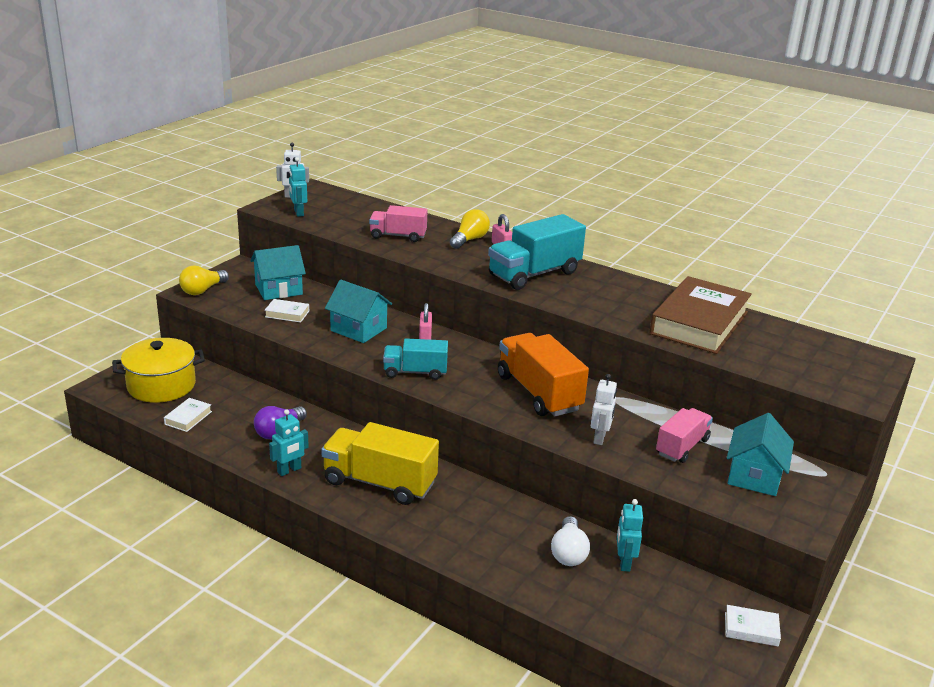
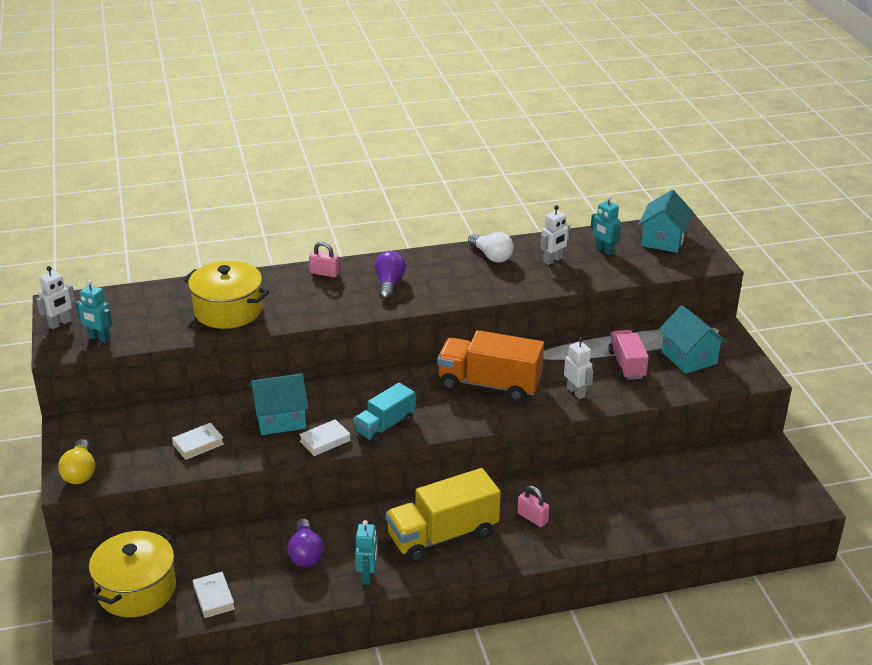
camera: 45 degrees left, 5 degrees up
(278, 289) = (147, 427): turquoise house -> turquoise house (663, 240)
(398, 236) = (228, 310): pink truck -> yellow pot
(425, 337) = (340, 392): pink padlock -> pink padlock (532, 518)
(469, 240) = (289, 280): yellow light bulb -> none
(534, 274) = (389, 284): turquoise truck -> purple light bulb
(568, 552) = (624, 491): white light bulb -> white light bulb (491, 256)
(624, 562) = (660, 473): turquoise robot -> turquoise robot (604, 250)
(699, 323) = (553, 260): brown book -> white robot
(751, 629) = (772, 463): white book -> white book (325, 441)

